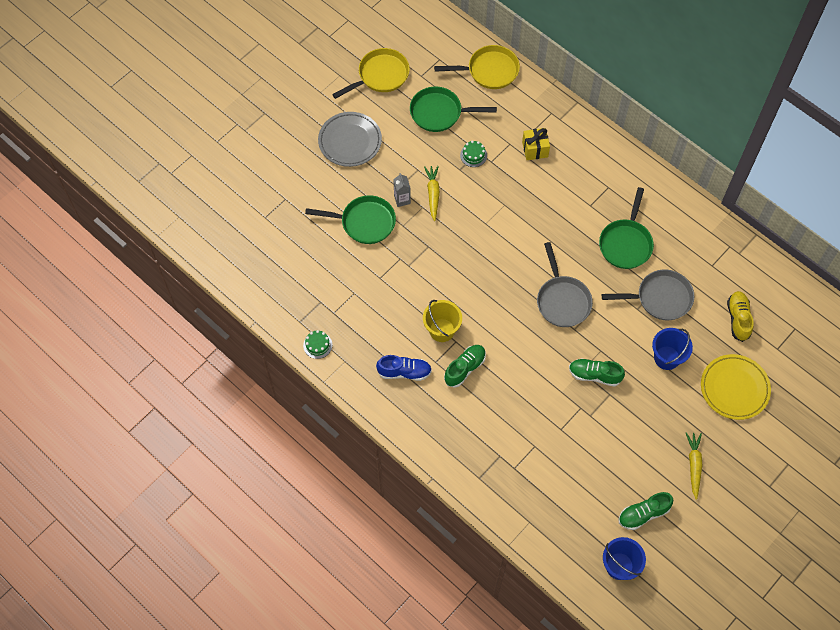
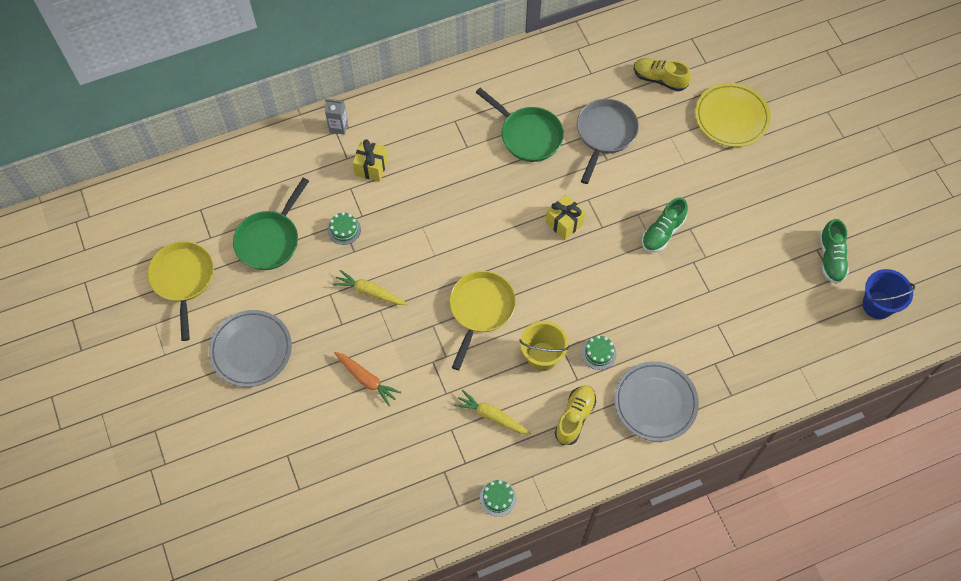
camera: 65 degrees left, 0 degrees up
(364, 222) = (366, 379): green pan -> orange carrot
(402, 199) = (359, 327): grey carton -> grey carton (338, 127)
(404, 372) = (575, 417): blue shoe -> yellow shoe
(444, 424) = (655, 403): none -> grey plate
(465, 368) = (598, 353): green shoe -> green cake
(489, 71) = (247, 166): yellow pan -> yellow pan (480, 309)
(562, 300) = (564, 223): grey pan -> yellow gift
(667, 358) = (673, 159): blue bucket -> none
(694, 465) = (797, 190): yellow carrot -> yellow carrot (492, 416)

